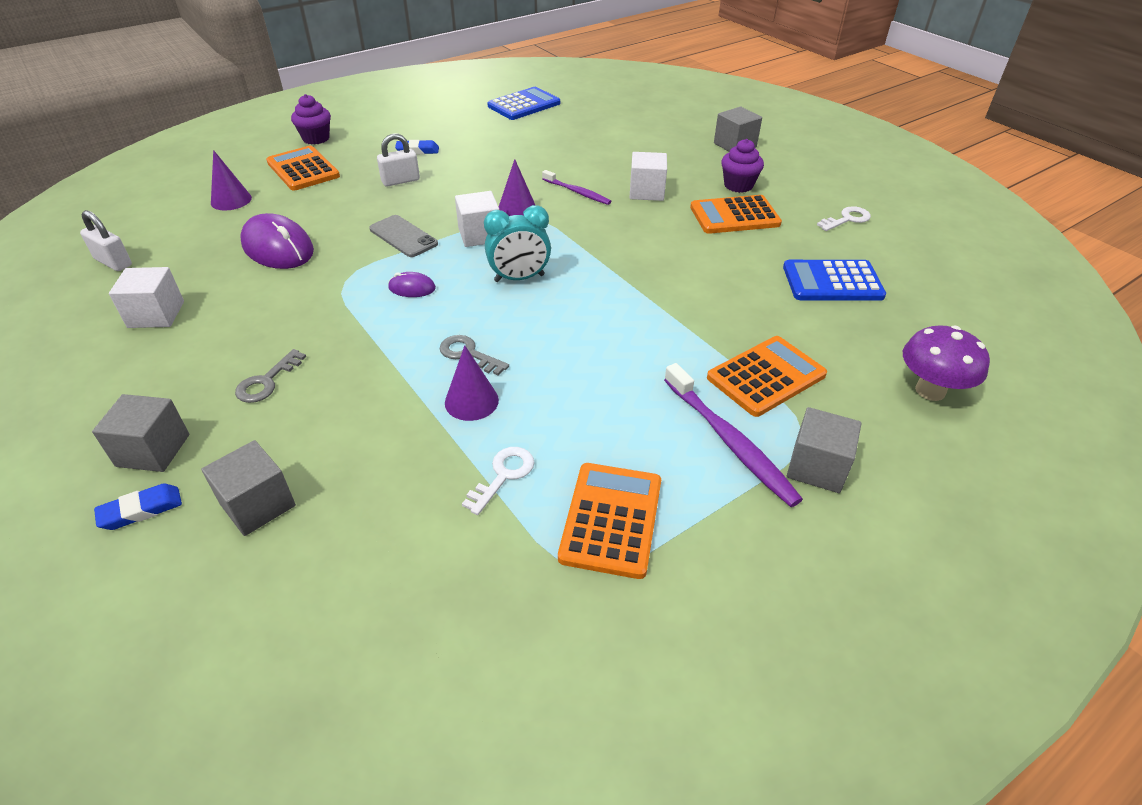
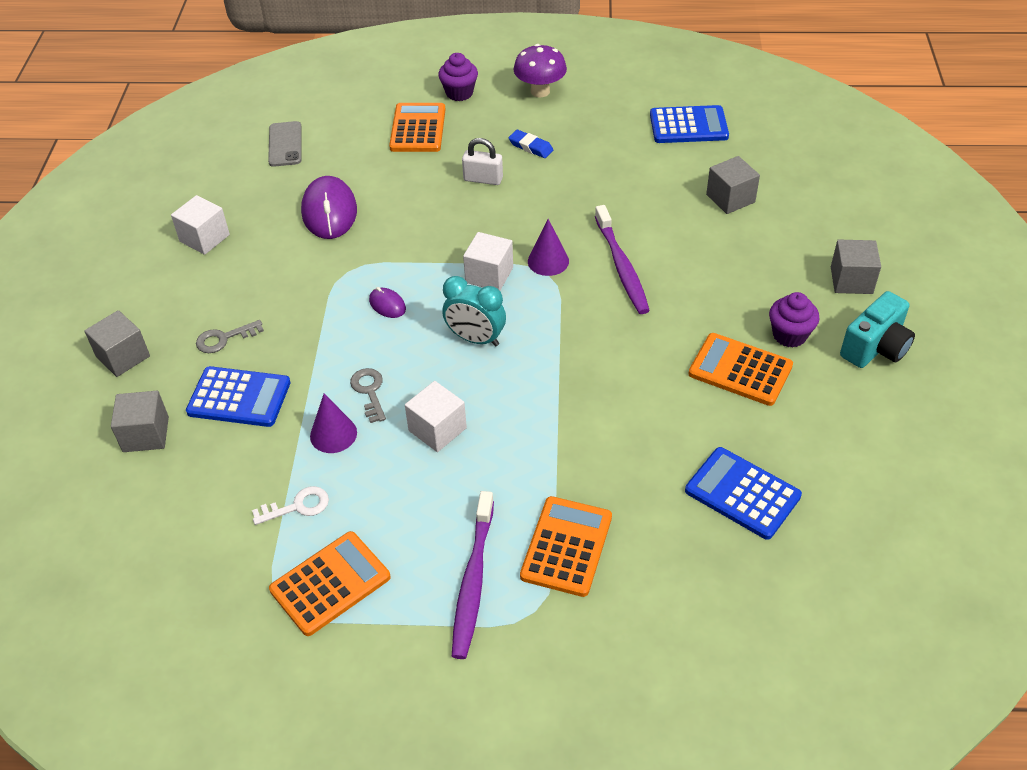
camera: 40 degrees right, 5 degrees up
(113, 262) = (214, 171): white padlock -> none
(141, 510) = (87, 398): blue eraser -> none
(231, 200) = (337, 141): purple cone -> none
(337, 420) = (239, 397): none -> blue calculator
(403, 236) = (428, 246): grey phone -> grey phone (285, 144)
(577, 192) = (621, 267): purple toothbrush -> purple toothbrush, size x1.61
(646, 192) = (687, 298): white cube -> white cube (437, 429)
(766, 376) = (566, 546): orange calculator -> orange calculator turned 75 degrees counterclockwise
(796, 172) = (875, 348): none -> turquoise camera
(817, 467) = (511, 643): grey cube -> grey cube (730, 198)
(847, 219) = (853, 434): white key -> none
(930, 391) = (688, 646): purple mushroom -> purple mushroom (540, 91)

